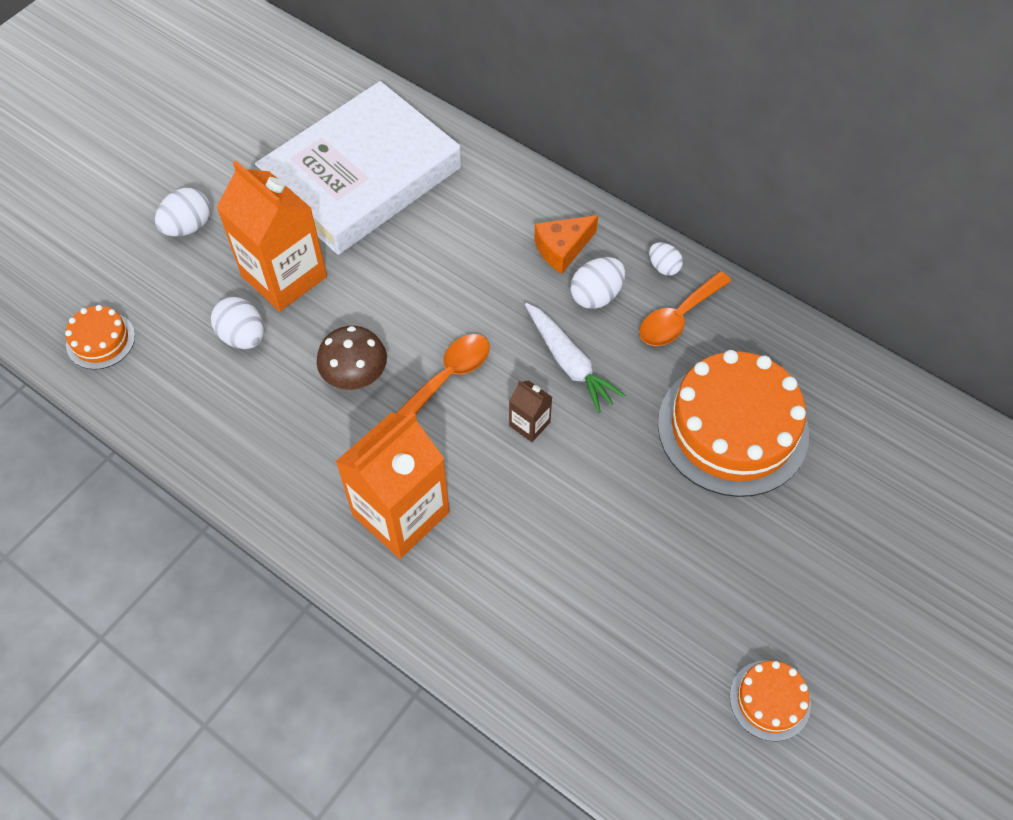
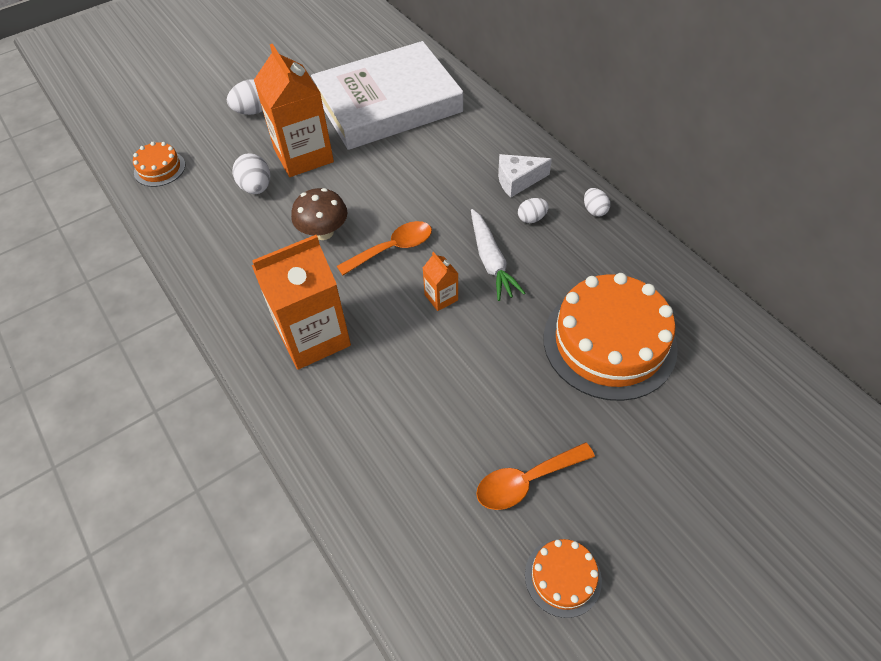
camera: 20 degrees right, 5 degrees down
(529, 424) = (441, 297): brown carton -> orange carton
(562, 249) = (517, 181): orange cheese -> white cheese
(596, 295) = (531, 218): white egg -> white egg, size x0.64
(678, 317) = (593, 249): orange spoon -> orange spoon (526, 481)

